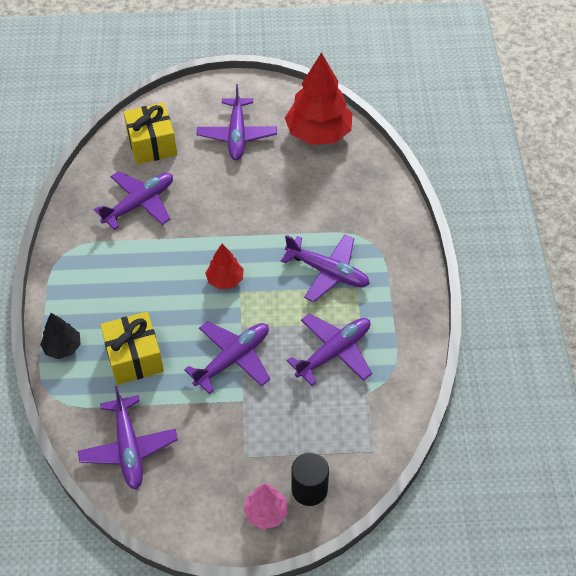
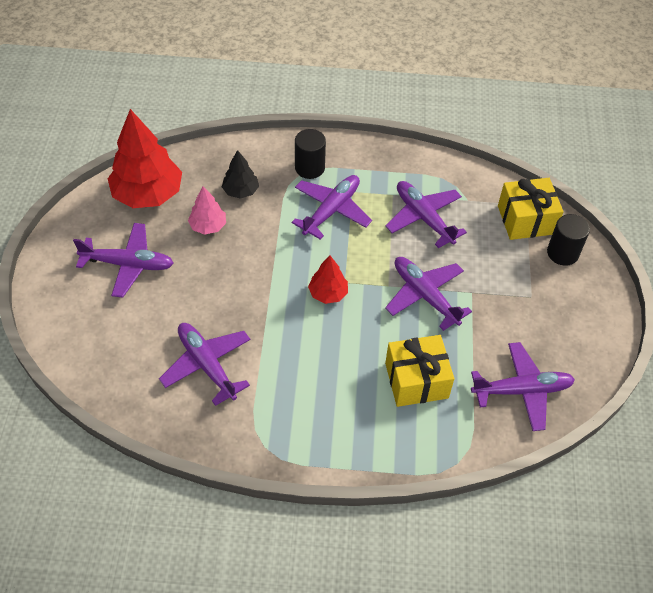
camera: 85 degrees left, 0 degrees up
(62, 347) = (397, 449): black tree -> black tree (241, 191)
(152, 144) = (117, 348): yellow gift -> yellow gift (526, 220)
(266, 512) = (586, 286): pink tree -> pink tree (208, 226)
(380, 248) = (309, 168): none -> black cylinder

